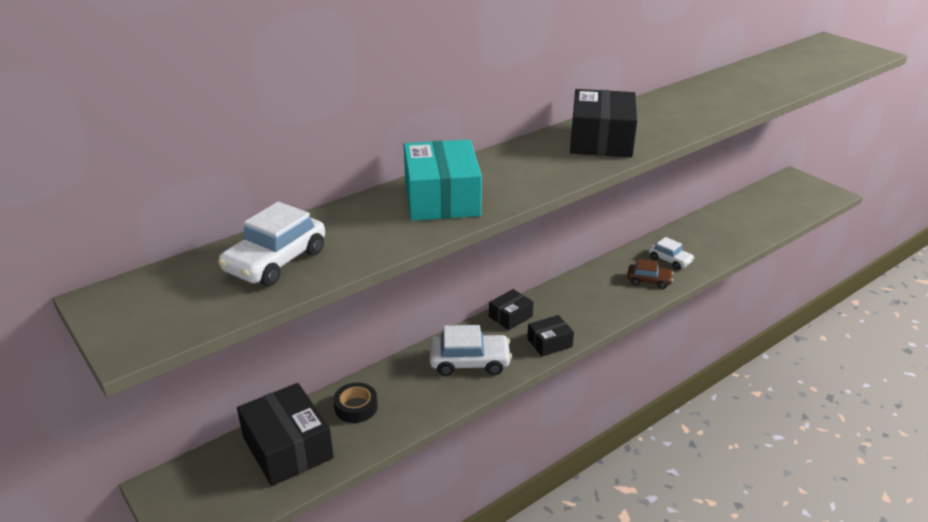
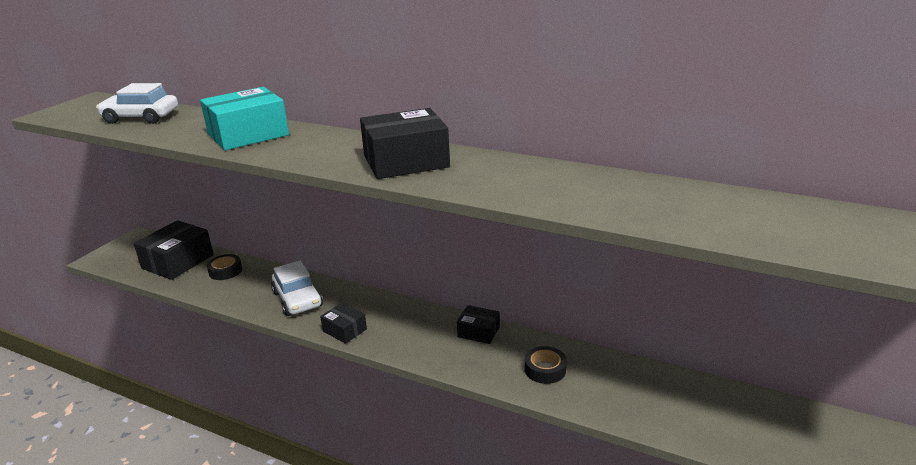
camera: 65 degrees right, 5 degrees down
(510, 316) = (371, 301): black box -> black box (478, 332)
(649, 281) = (490, 364): brown car -> none
(670, 260) = (545, 369): white car -> black tape

